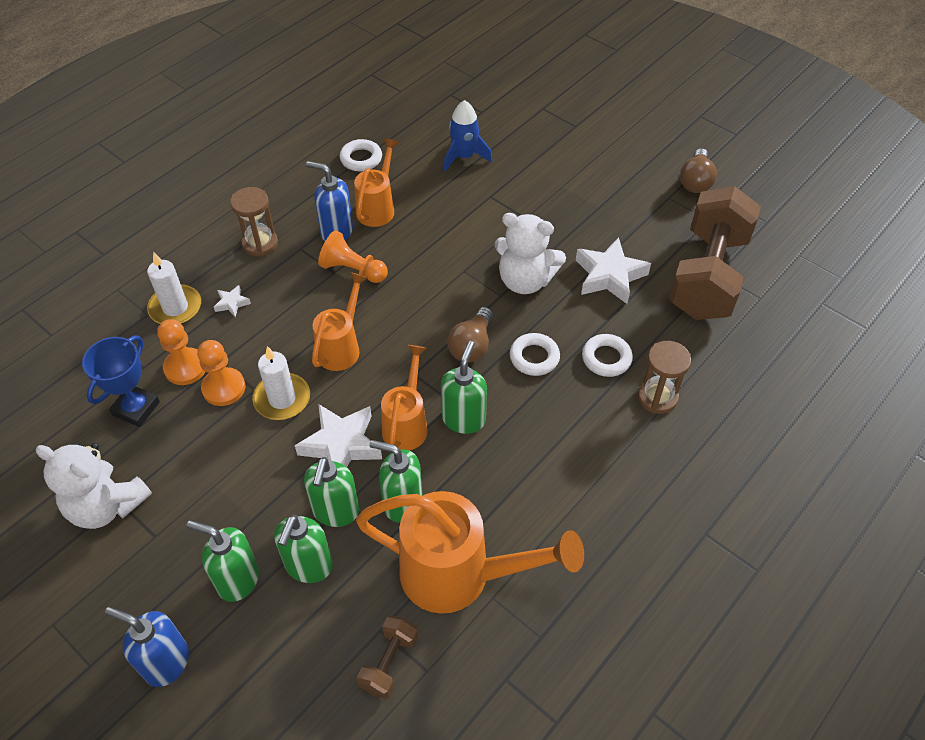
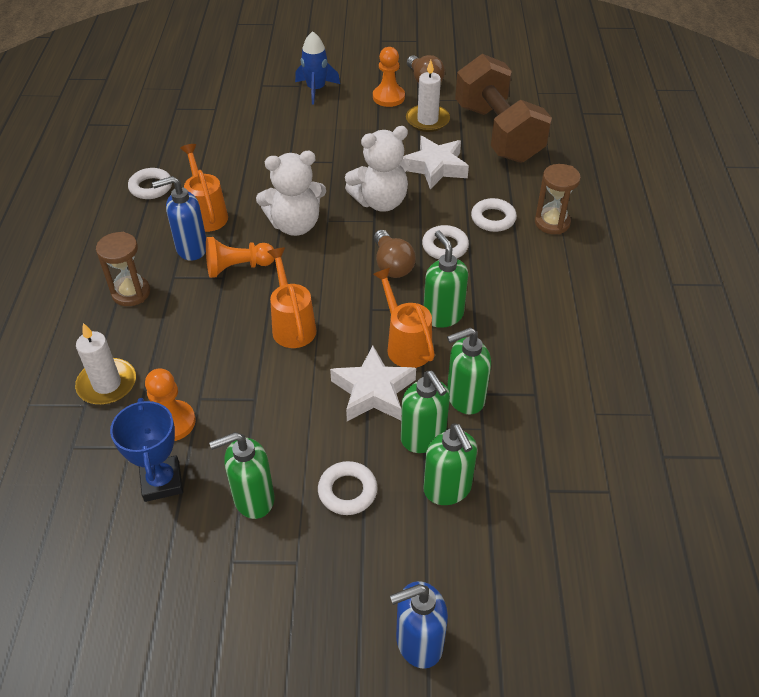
camera: 40 degrees left, 5 degrees down
(106, 505) = (224, 572): white teddy bear -> white teddy bear (295, 225)
(224, 388) = (226, 415): orange pawn -> orange pawn (388, 97)
(232, 303) = (158, 350): white star -> none
(238, 580) = (404, 540): green soap dispenser -> green soap dispenser (253, 499)
(240, 511) = (347, 491): none -> white ring
(282, 399) = (286, 391): white candle -> white candle (427, 120)
(389, 662) = (579, 506): brown dumbbell -> none
(459, 575) = (558, 415): orange watering can -> none
(464, 157) = (237, 145): blue rocket -> blue rocket (316, 89)

